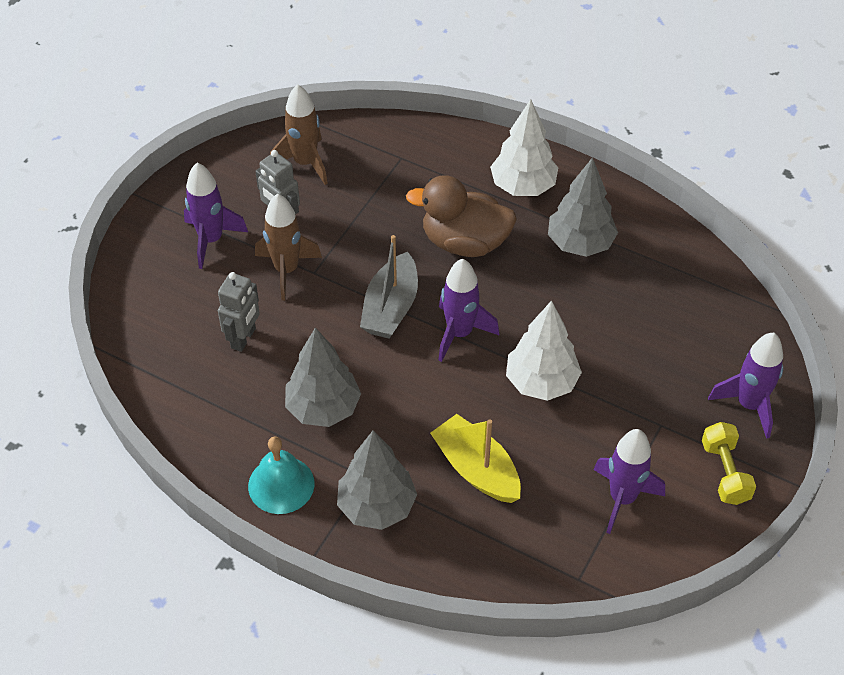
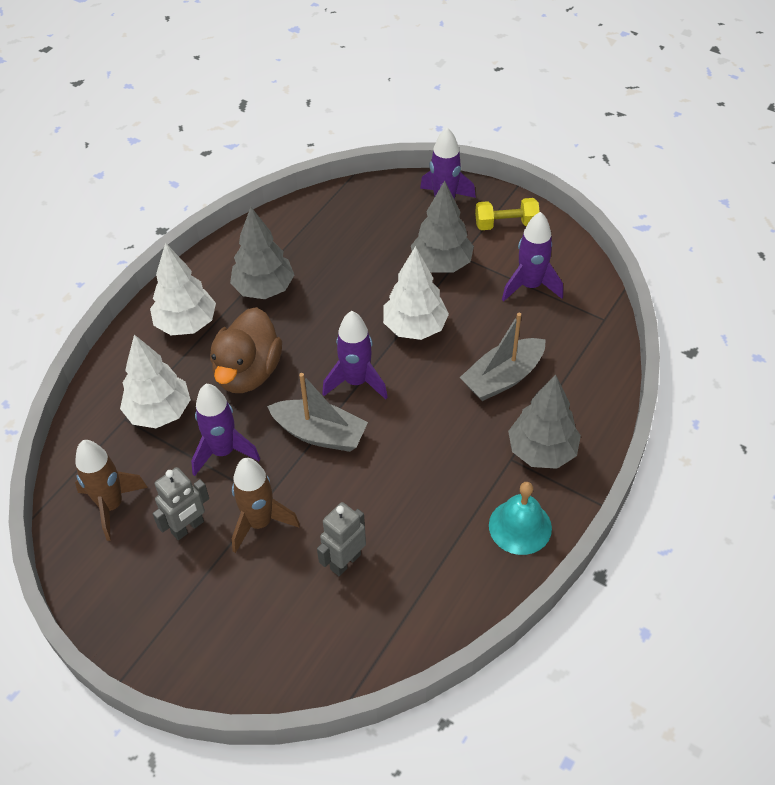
camera: 85 degrees left, 0 degrees up
(211, 240) = (205, 596): purple rocket -> purple rocket (223, 452)
(244, 338) = (345, 561): grey robot -> grey robot turned 75 degrees counterclockwise
(323, 408) = (435, 491): grey tree -> grey tree (441, 264)
(410, 181) = (159, 412): none -> white tree
(476, 469) = (503, 378): yellow boat -> grey boat

